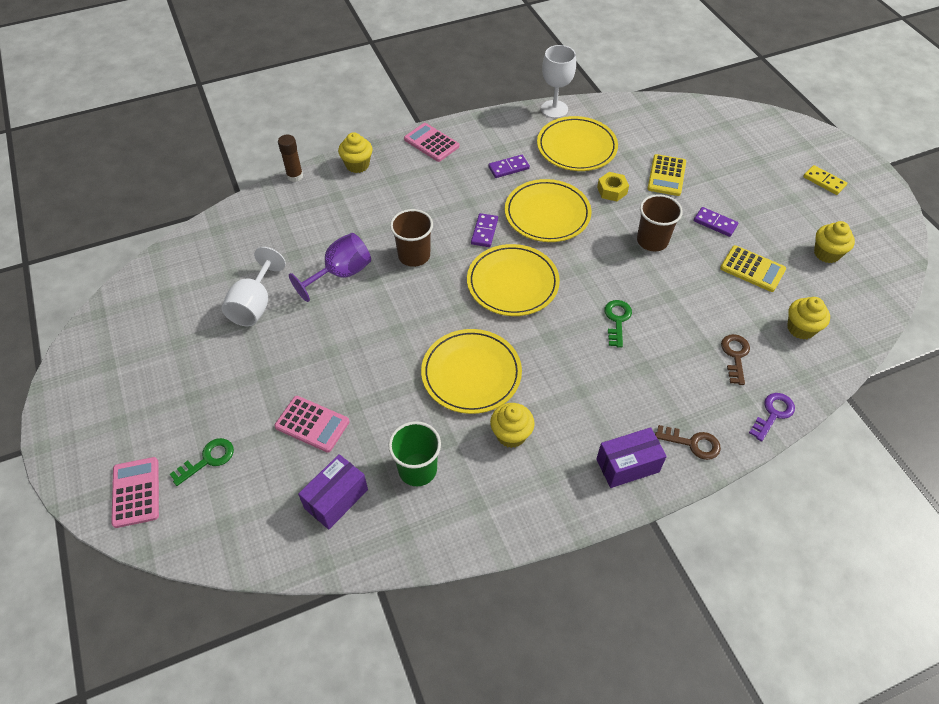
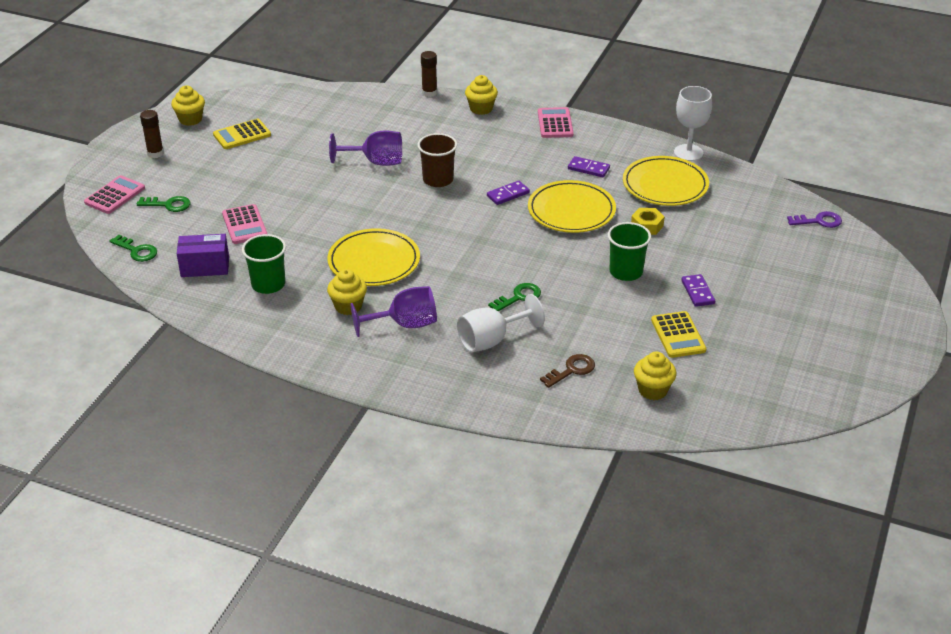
camera: 45 degrees right, 15 degrees down
(116, 412) = (155, 153): none -> brown glue stick
(246, 537) = (137, 251): none -> green key
(255, 305) = (301, 147): white goblet -> white goblet (491, 340)
(512, 283) = (479, 233): yellow plate -> none
(575, 415) = (404, 324): none -> purple goblet
(627, 465) = (394, 370): purple box -> none
(652, 241) = (626, 272): brown cup -> green cup
(666, 176) = (710, 242): yellow calculator -> yellow calculator (242, 135)
(692, 443) = (457, 390): brown key -> none
(773, 414) = (542, 416): purple key -> purple key (819, 221)
(824, 181) = (850, 324): yellow domino -> none
(826, 253) = (762, 365): yellow cupcake -> yellow cupcake (190, 119)

